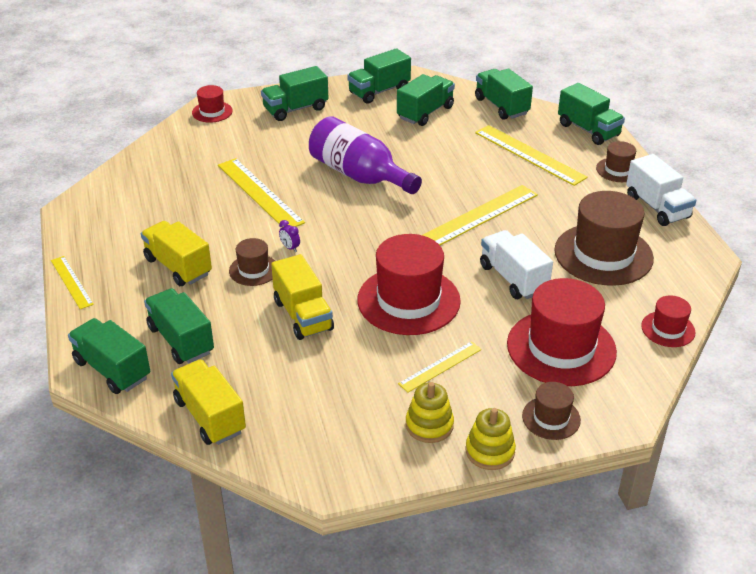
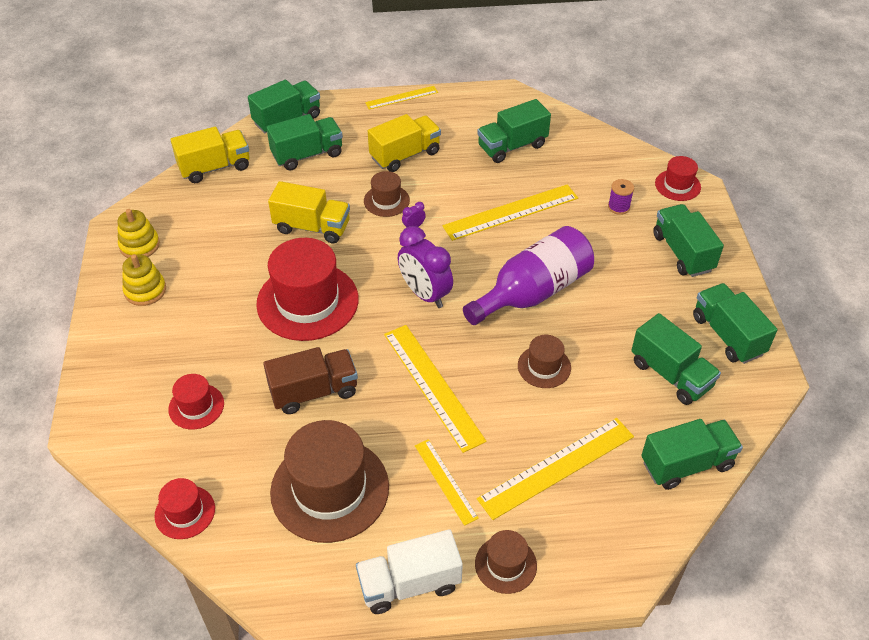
camera: 100 degrees right, 10 degrees up
(244, 139) = (618, 207): none -> purple spool
(303, 315) = (312, 227): yellow truck -> yellow truck turned 150 degrees counterclockwise
(378, 231) = (425, 294): none -> purple clock
(440, 366) = (210, 309): yellow ruler -> yellow ruler (445, 481)
(490, 451) = (98, 324): yellow stacking toy -> yellow stacking toy (139, 245)
(513, 278) = (314, 392): white truck -> brown truck
(551, 418) = (113, 375): brown hat -> brown hat (544, 367)
(561, 348) = (196, 406): red hat -> red hat, size x0.50
(588, 130) = (615, 558): green truck -> green truck (512, 146)

